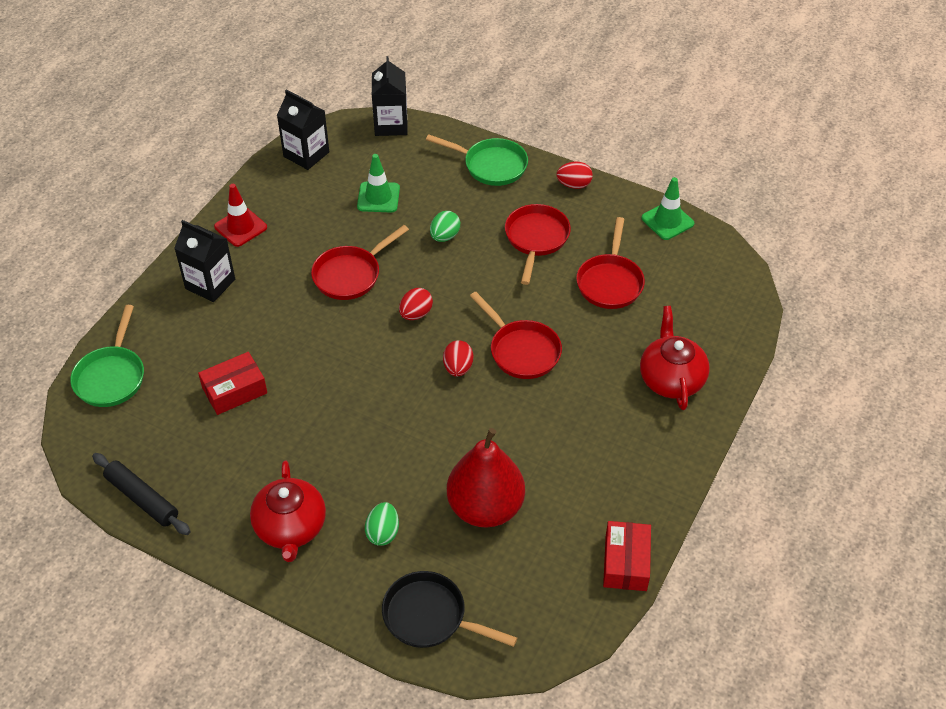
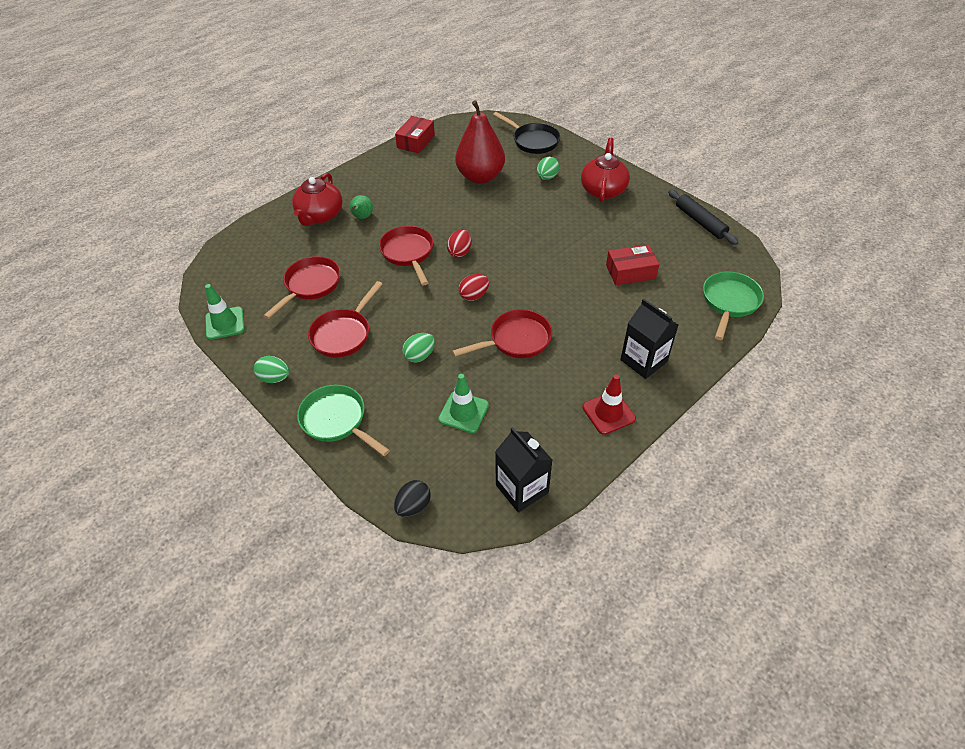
camera: 160 degrees left, 0 degrees up
(391, 125) = (413, 506): black carton -> black egg
(574, 185) = (275, 378): red egg -> green egg
(613, 390) = (362, 217): none -> green pear

